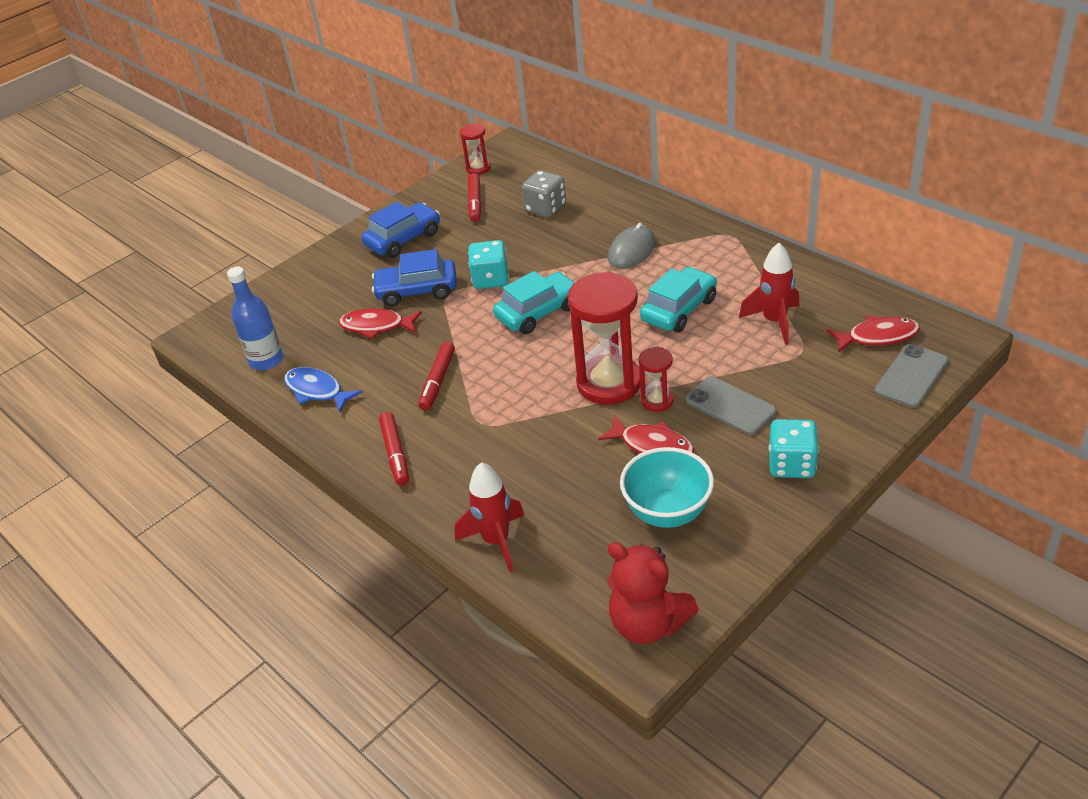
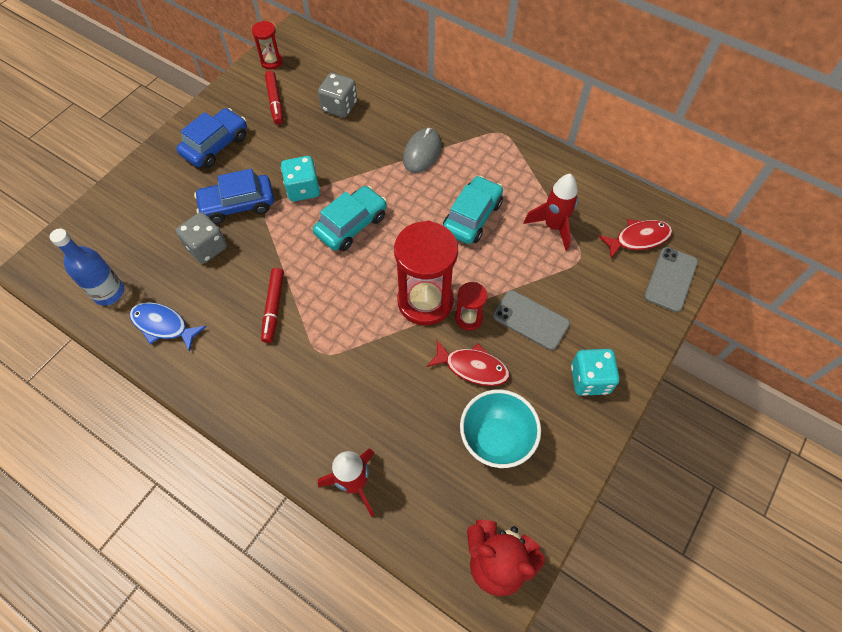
camera: 15 degrees left, 20 degrees up
(376, 326) = (207, 247): red fish -> grey dice
(395, 454) = (248, 393): red marker -> none

